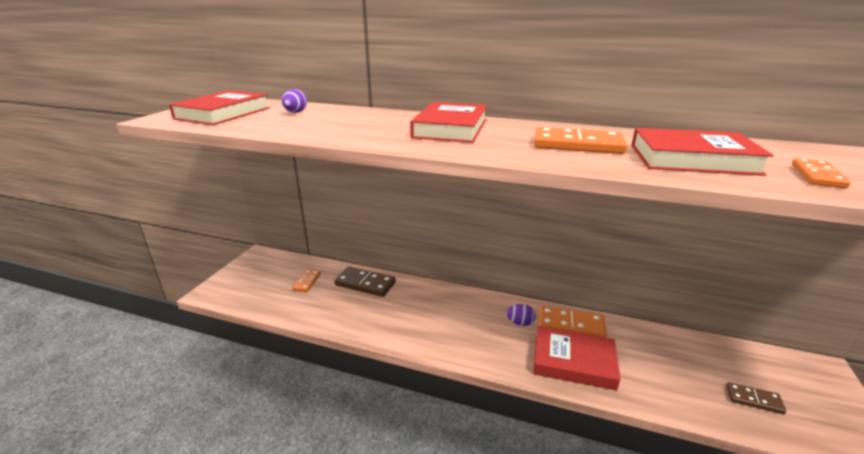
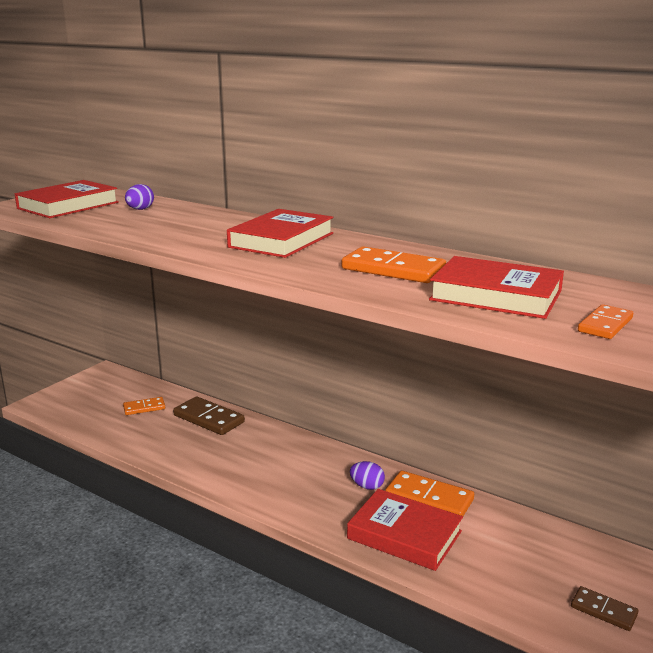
camera: 15 degrees right, 5 degrees down
(306, 282) = (144, 408): orange domino -> orange domino turned 45 degrees clockwise

